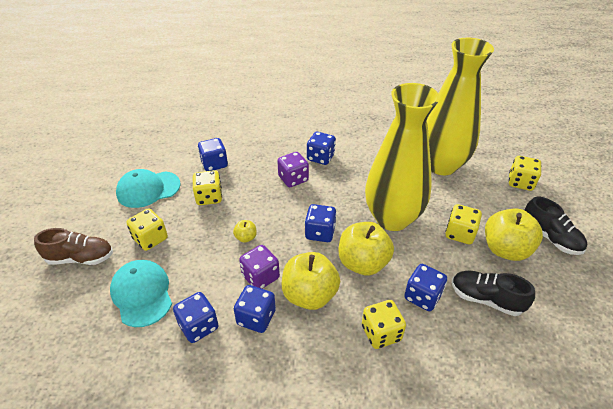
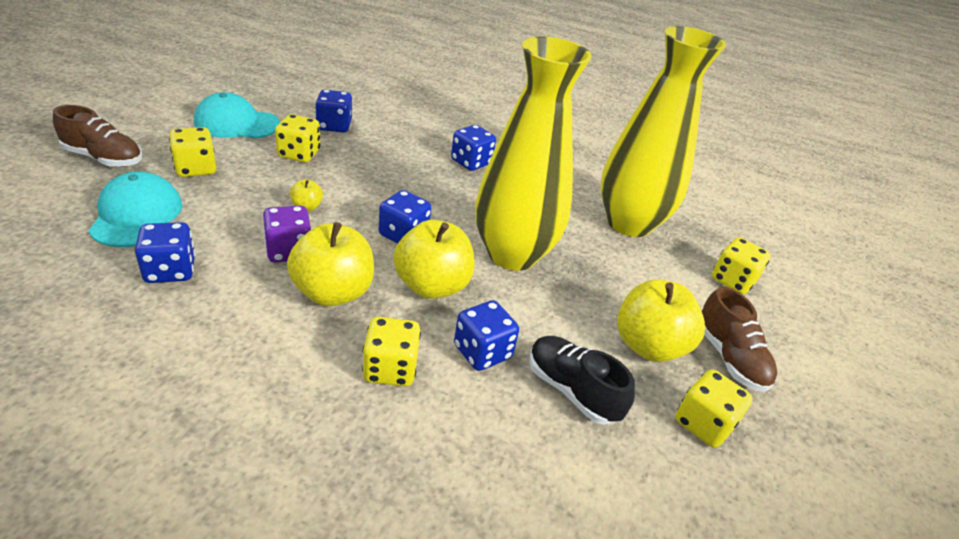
camera: 15 degrees right, 5 degrees down
(256, 318) = (245, 289): blue dice -> none
(293, 179) = (417, 171): purple dice -> none
(460, 234) = (594, 304): yellow dice -> yellow dice (703, 423)
(550, 238) = (729, 358): black shoe -> brown shoe

